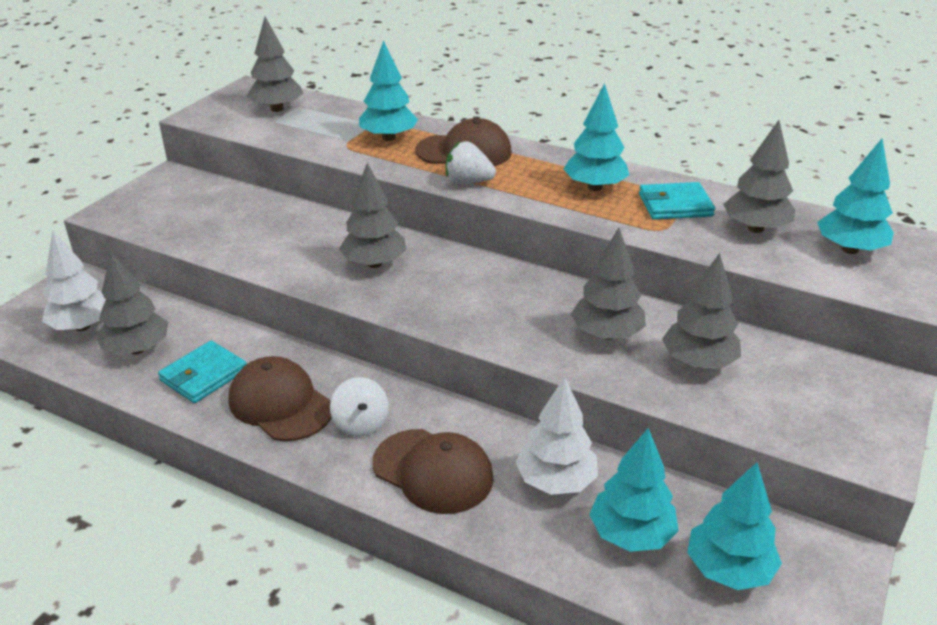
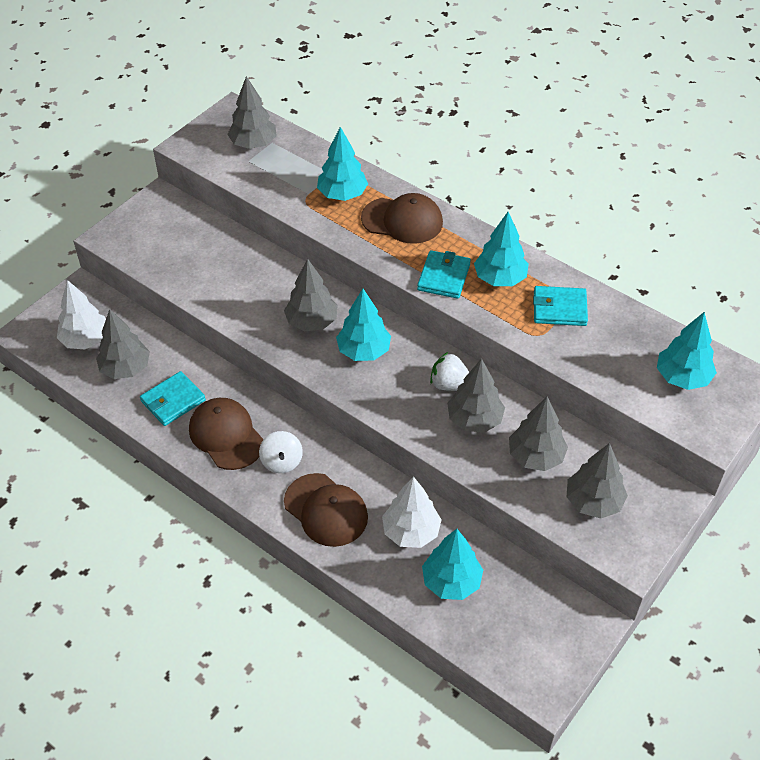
camera: 10 degrees right, 15 degrees up
(468, 182) = (396, 259): white strawberry -> white strawberry (450, 384)
(529, 191) = (444, 277): none -> turquoise wallet
(728, 569) = (509, 618): turquoise tree -> turquoise tree (363, 351)
(755, 228) = (615, 344): grey tree -> grey tree (593, 502)

